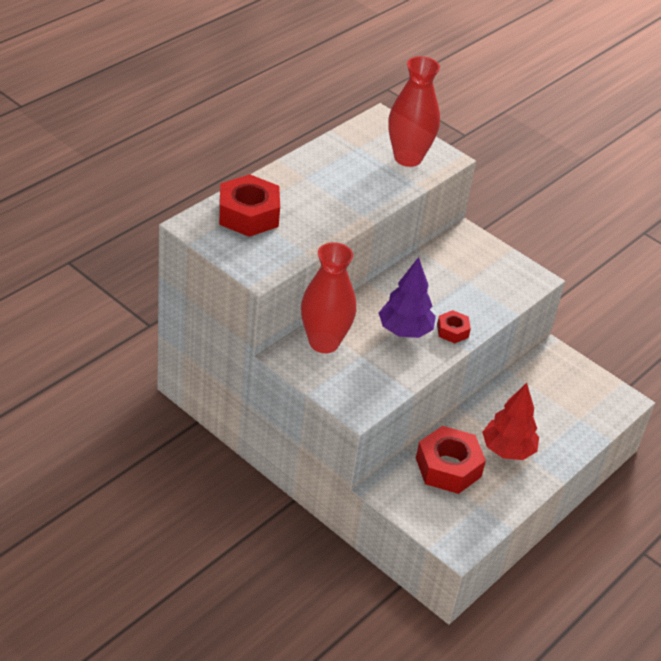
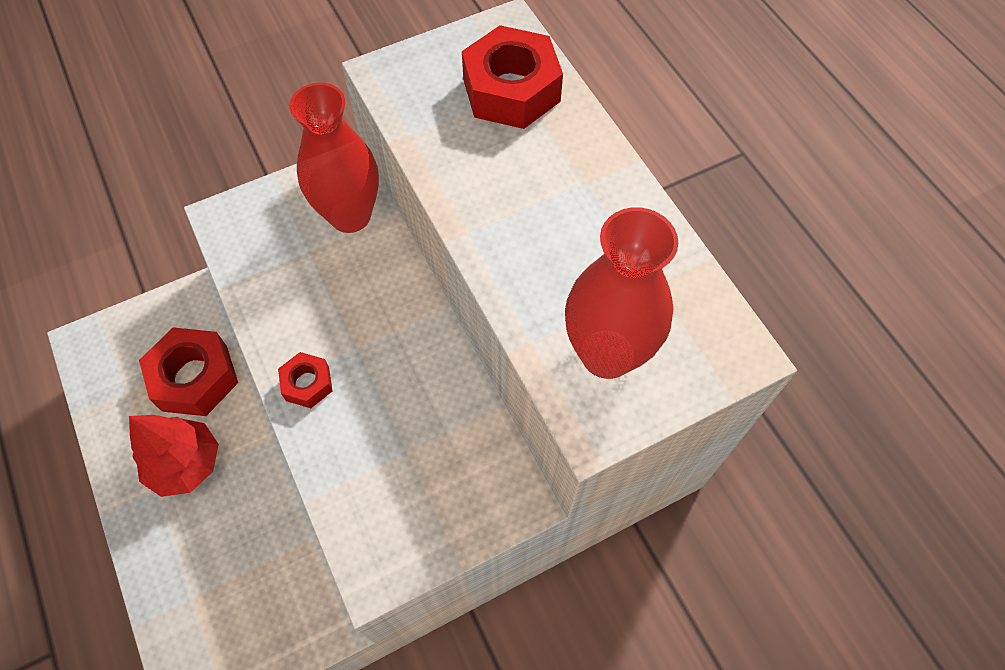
camera: 115 degrees right, 20 degrees up
(405, 330) = (333, 319): purple tree -> none

